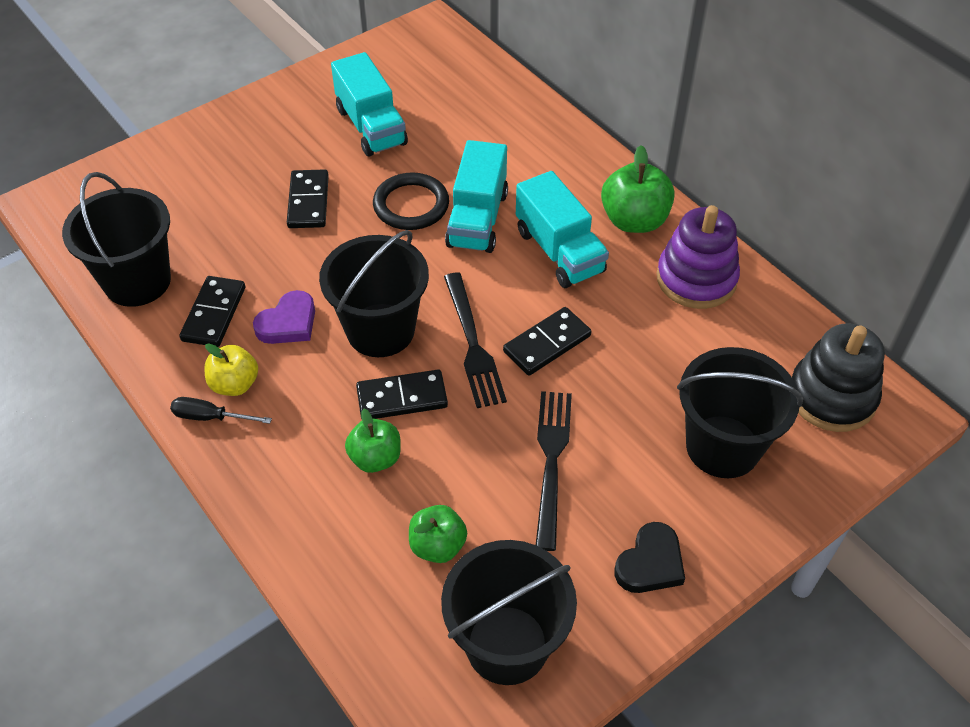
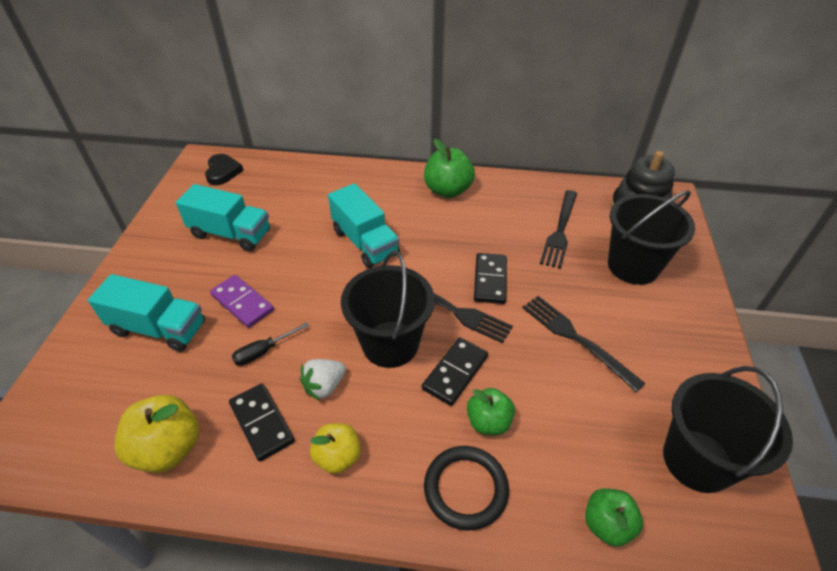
camera: 45 degrees left, 5 degrees down
(137, 281) = (168, 448): black bucket -> yellow apple
(210, 417) = (349, 495): black screwdriver -> black screwdriver (263, 351)
(288, 323) = (324, 386): purple heart -> white strawberry
(308, 202) = (242, 303): black domino -> purple domino
(411, 205) = (315, 261): black ring -> black ring (465, 489)
(437, 546) = (590, 440): green apple -> green apple (607, 524)
(559, 251) = (432, 229): turquoise truck -> turquoise truck (159, 328)
(650, 563) = (687, 349): black heart -> black heart (223, 172)
(695, 351) = (560, 231): none -> black fork
(696, 279) = (513, 198): purple stacking toy -> none

